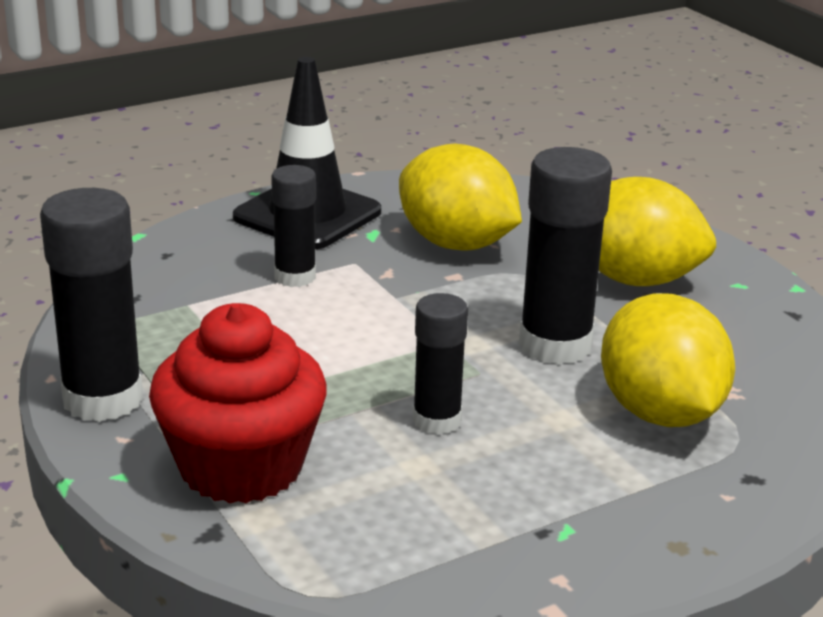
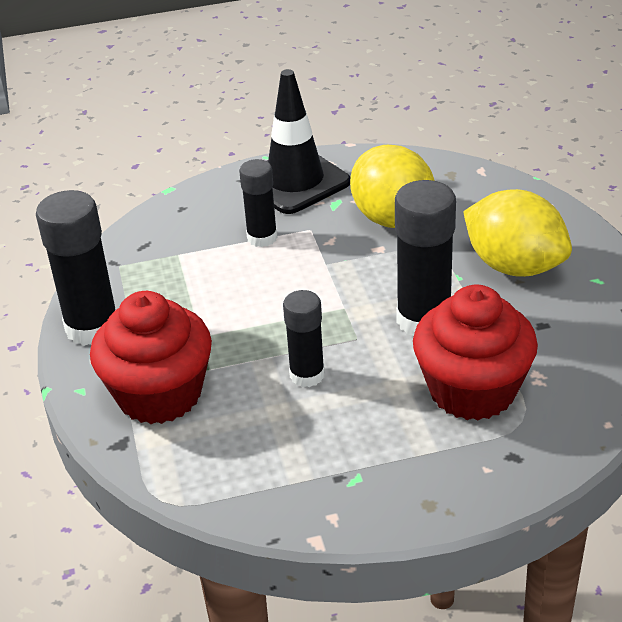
camera: 20 degrees right, 10 degrees up
(659, 413) = (472, 390): yellow lemon -> red cupcake

